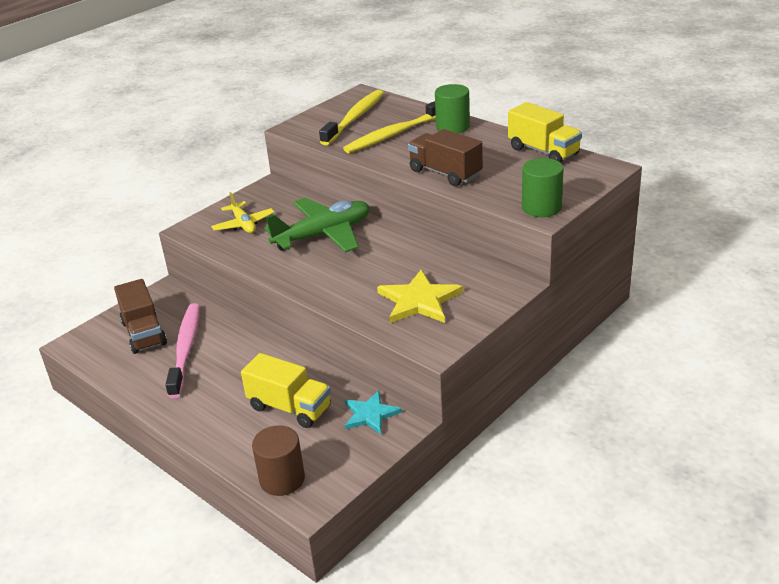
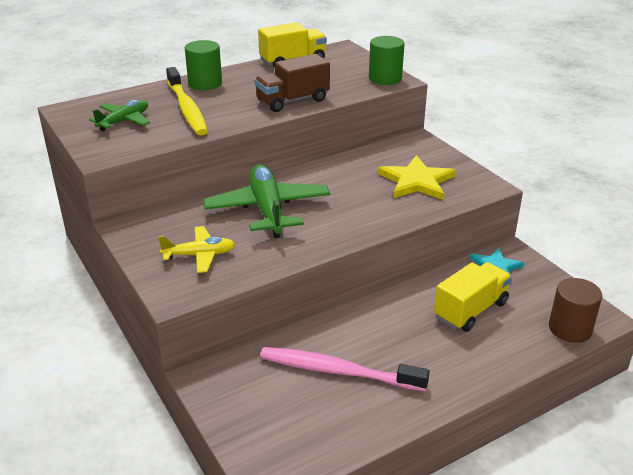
camera: 75 degrees left, 0 degrees up
(144, 333) = (285, 404): brown truck -> none
(354, 118) = (124, 121): yellow toothbrush -> green plane

